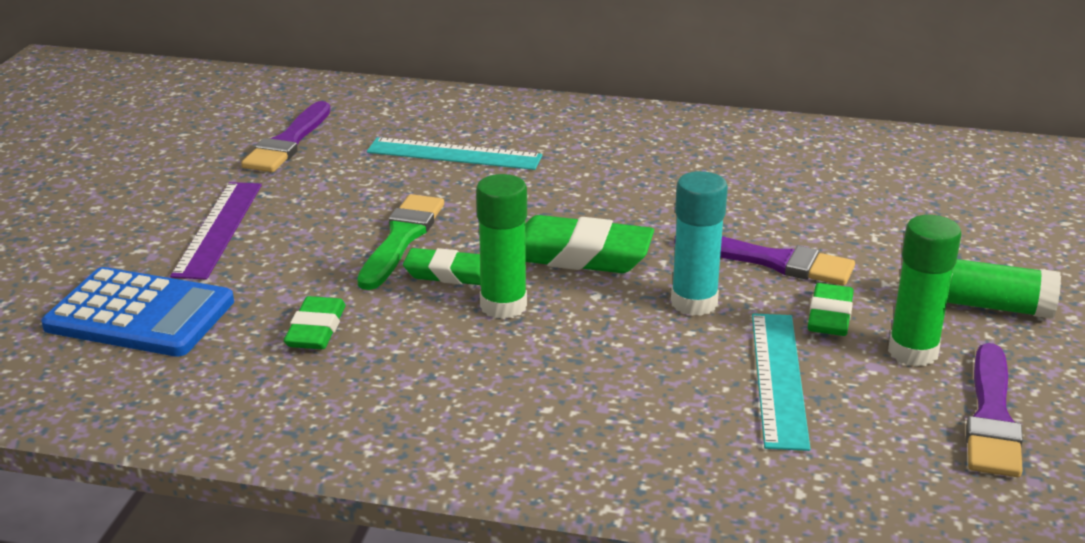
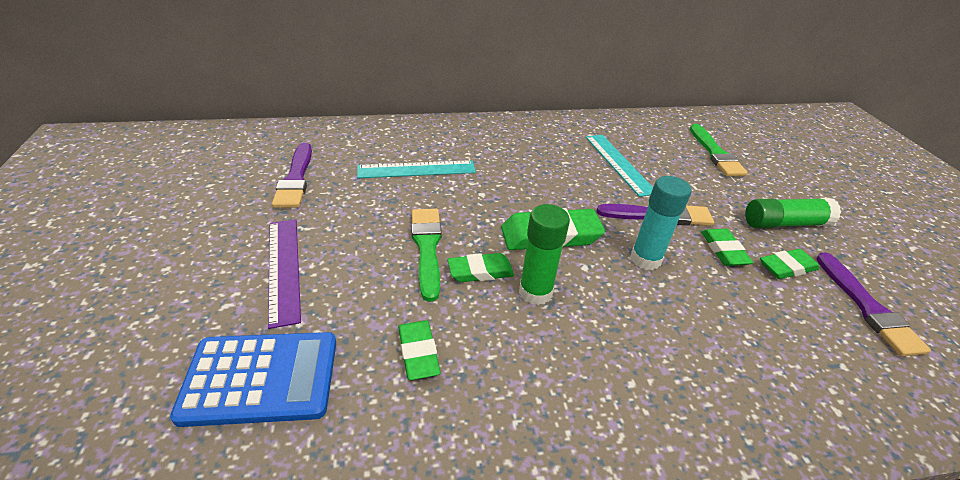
camera: 25 degrees left, 10 degrees up
(778, 378) = (741, 310): turquoise ruler -> turquoise ruler (618, 163)
(913, 352) = (787, 267): green glue stick -> green eraser
(966, 201) = (715, 153): none -> green brush

